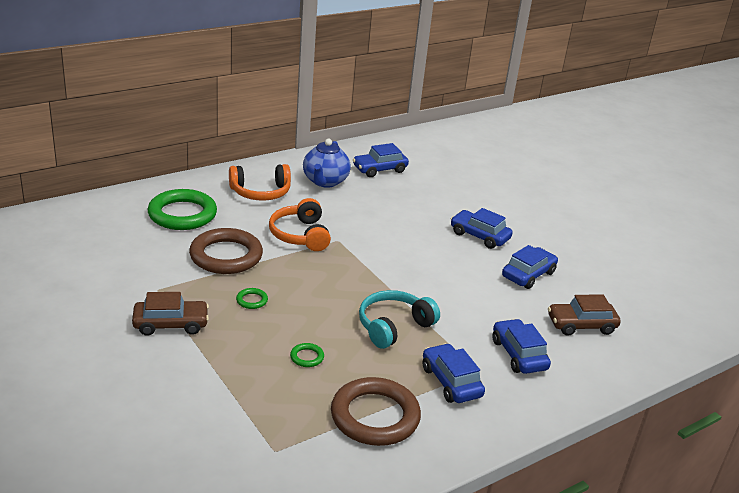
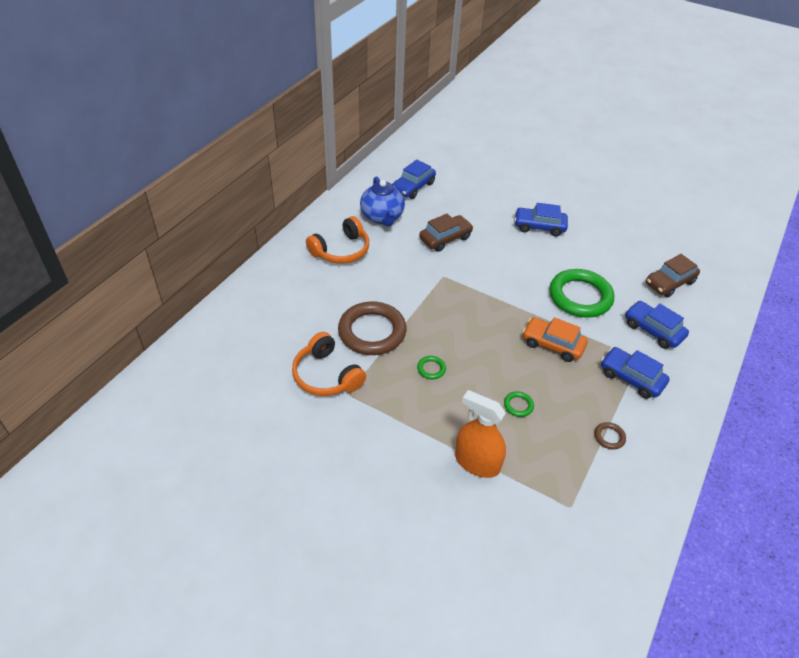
camera: 25 degrees left, 15 degrees up
(171, 324) = (390, 424): brown car -> brown car (445, 238)
(182, 214) = (298, 302): green ring -> green ring (580, 297)
(220, 381) = (477, 462): none -> orange spray bottle
(300, 235) = (410, 283): orange headphones -> orange headphones (326, 375)
(375, 416) = (609, 437): brown ring -> brown ring, size x0.41
(393, 326) = (552, 344): turquoise headphones -> orange car
(528, 275) = (600, 250): blue car -> none

